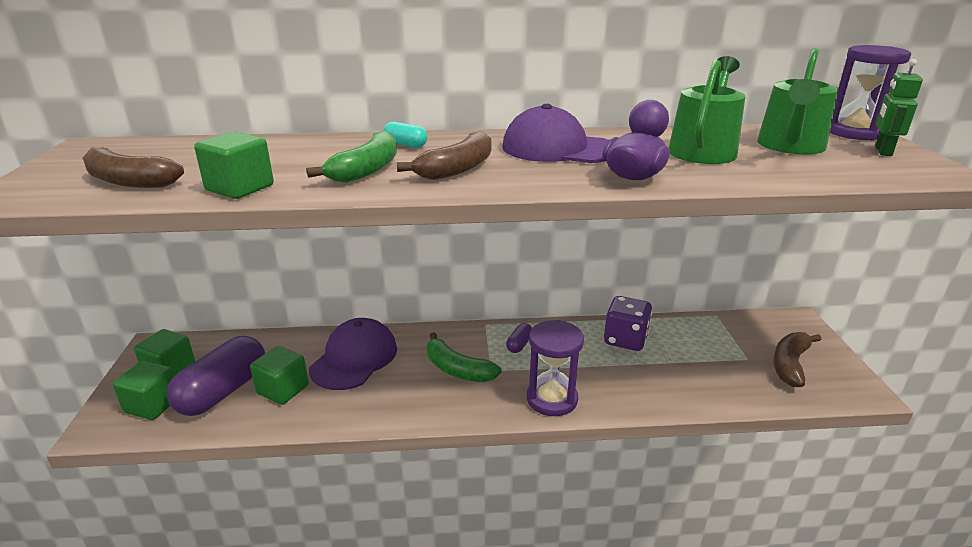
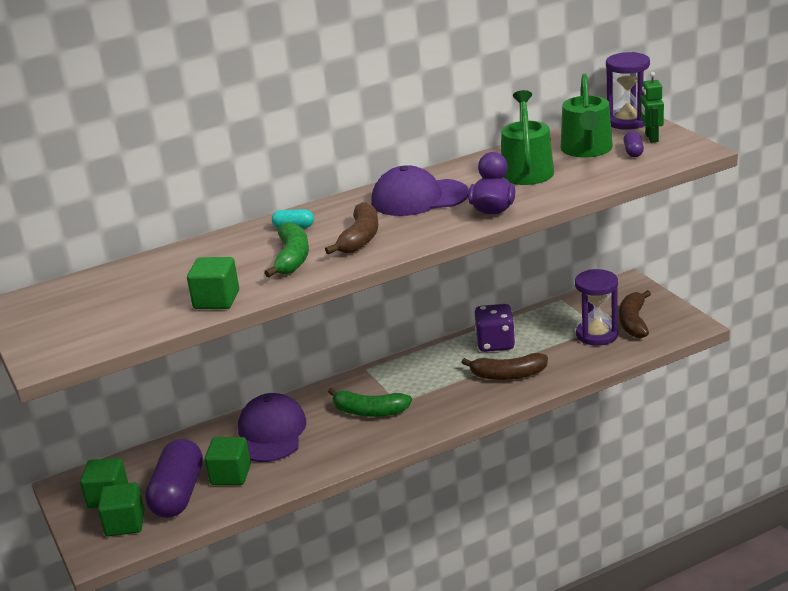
camera: 20 degrees left, 0 degrees up
(129, 181) = (118, 320): brown banana -> brown banana (508, 375)
(519, 345) = (408, 376): purple capsule -> purple capsule (633, 152)
(552, 399) = (462, 407): purple hourglass -> purple hourglass (597, 335)

